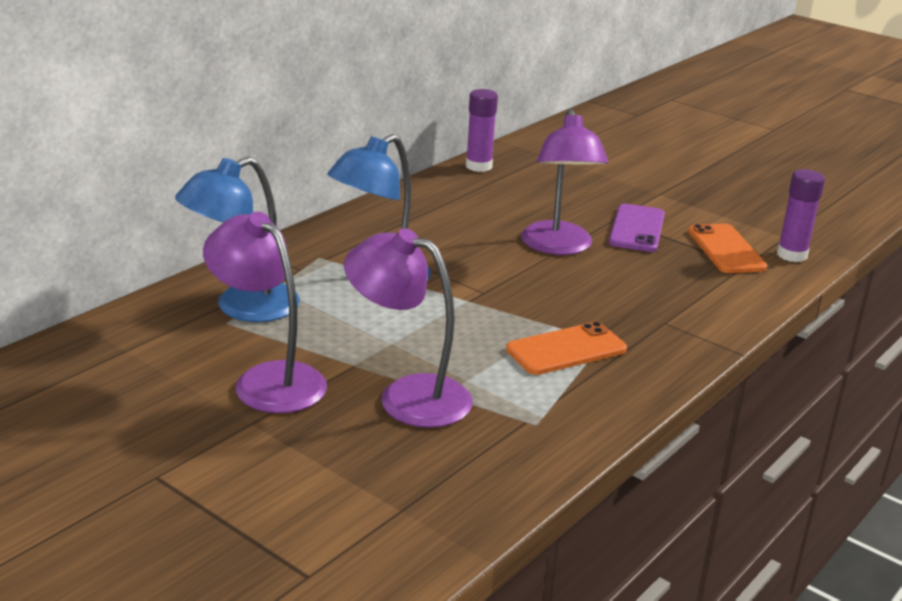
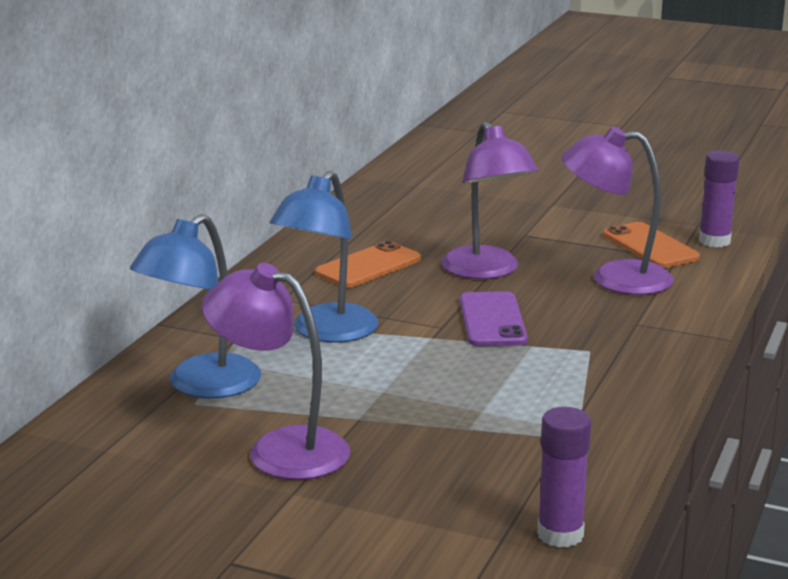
camera: 15 degrees left, 5 degrees down
(408, 396) = (434, 437): purple lamp -> purple lamp (614, 278)
(478, 166) = (352, 206): purple glue stick -> purple glue stick (560, 534)
(566, 350) = (560, 365): orange phone -> orange phone (368, 266)
(636, 229) = (552, 241): purple phone -> purple phone (492, 320)

